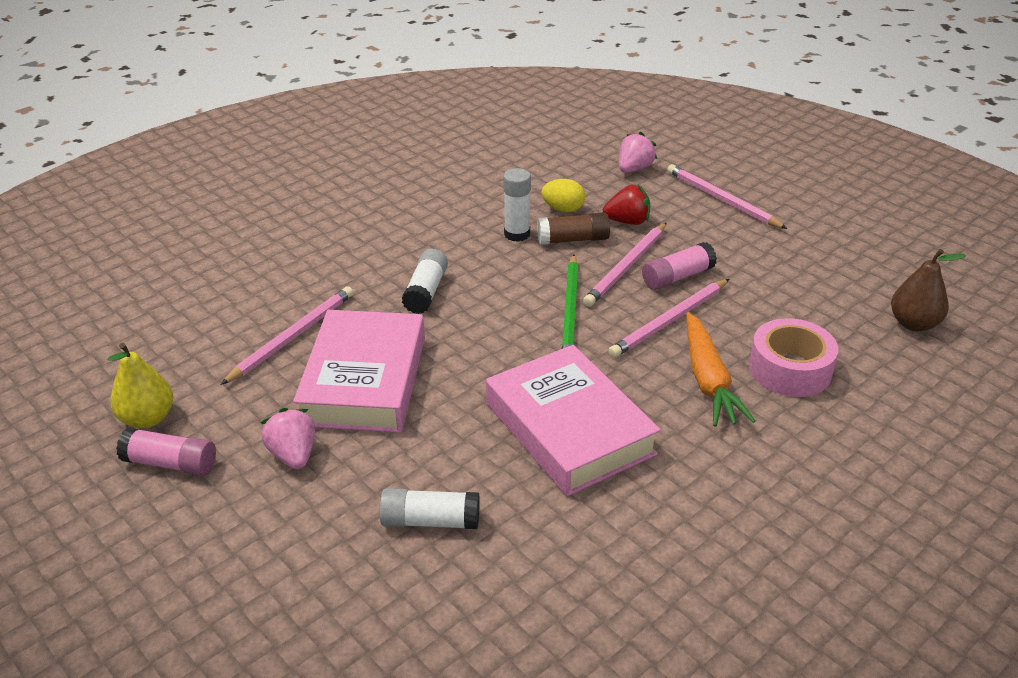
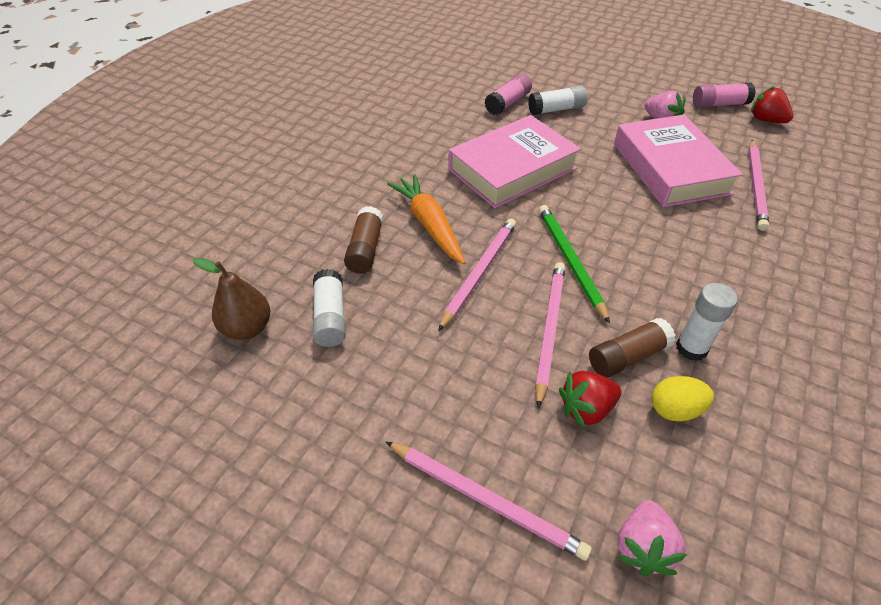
camera: 160 degrees right, 10 degrees up
(147, 418) = (766, 120): yellow pear -> red strawberry
(426, 291) = (706, 250): white glue stick -> white glue stick (330, 317)
(569, 429) = (512, 169): pink book -> pink book turned 75 degrees counterclockwise
(677, 277) = (492, 329): pink glue stick -> pink glue stick (508, 103)
(790, 369) = (365, 249): pink tape -> brown glue stick

